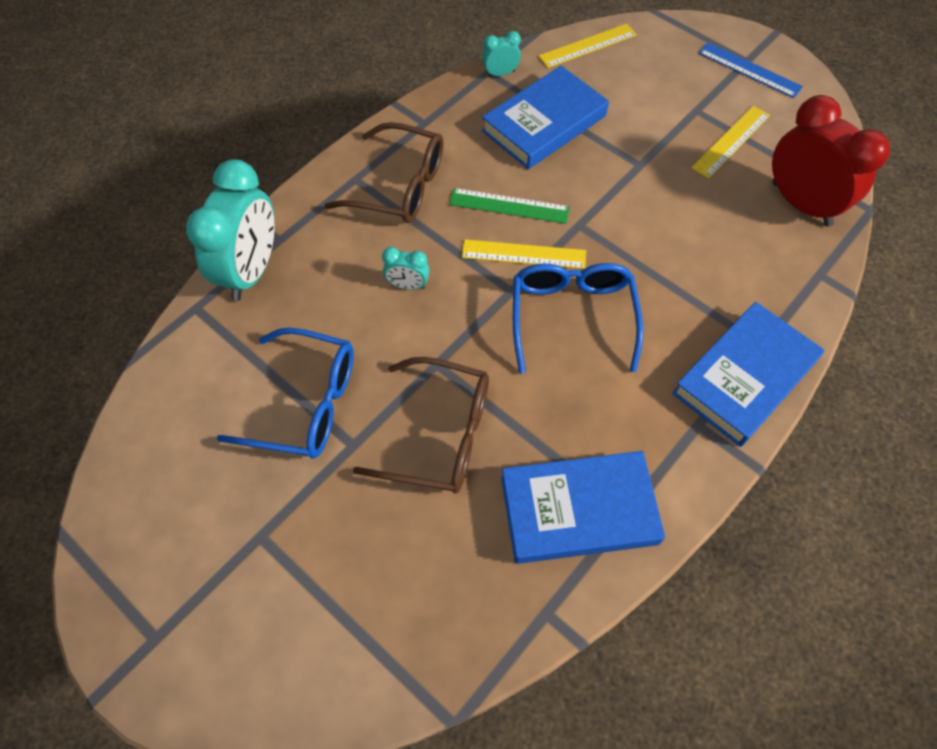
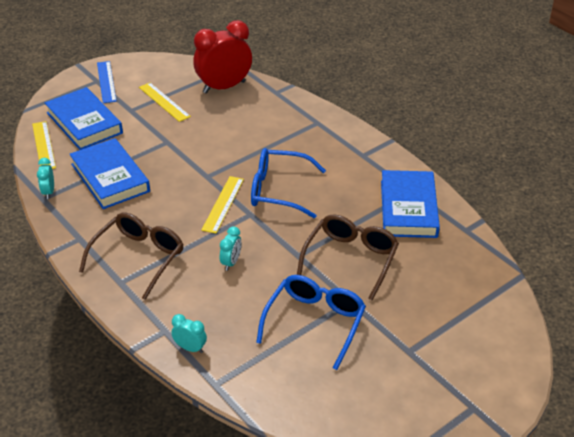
camera: 80 degrees left, 20 degrees down
(251, 271) = (190, 348): turquoise clock -> turquoise clock, size x0.45
(509, 206) = (179, 205): green ruler -> none
(744, 377) = (336, 133): blue book -> blue book (84, 123)
(749, 70) = (106, 82): blue ruler -> blue ruler turned 60 degrees counterclockwise

